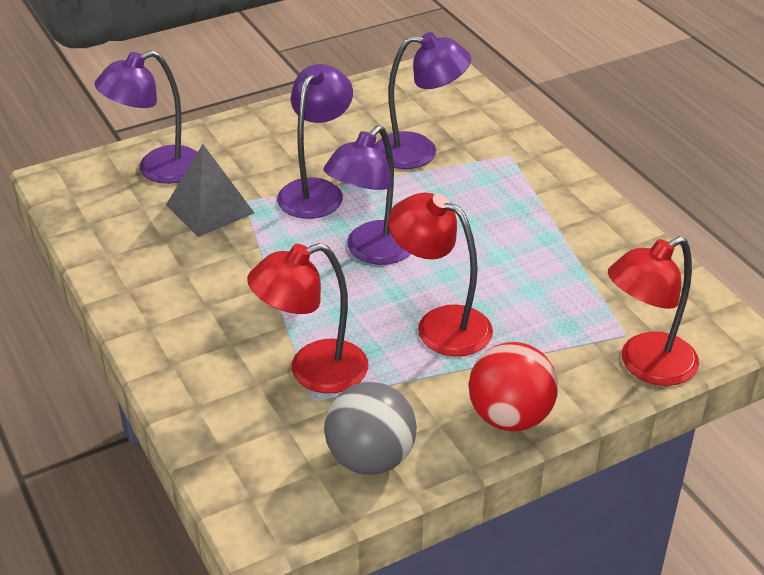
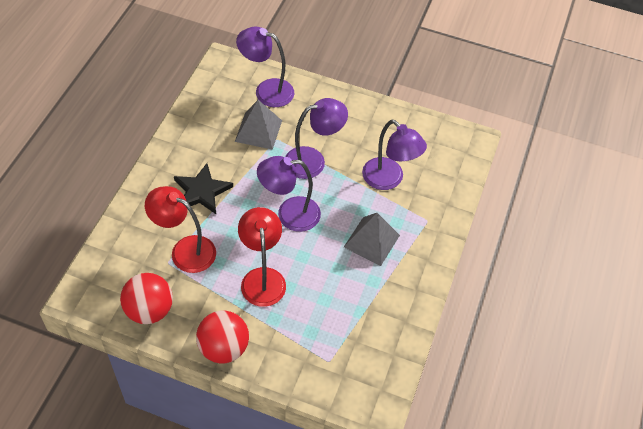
camera: 45 degrees right, 15 degrees up
(238, 306) = (202, 191): none -> black star
(370, 459) = (149, 310): grey ball -> red ball
(490, 209) = (372, 241): none -> grey pyramid
(646, 366) = (312, 385): red lamp -> none

